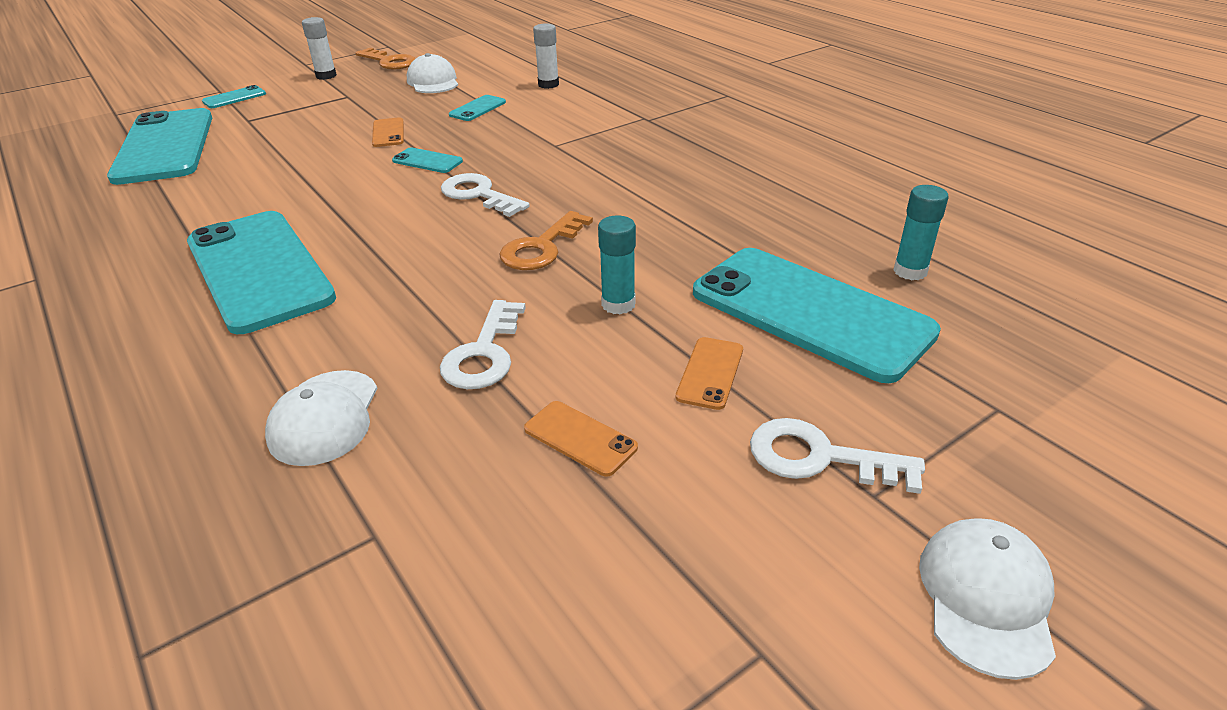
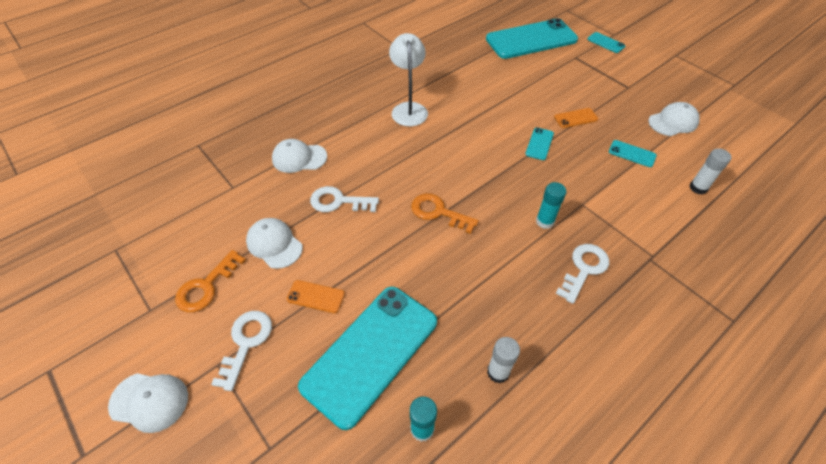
camera: 85 degrees right, 15 degrees up
(259, 270) = (409, 109): turquoise phone -> white lamp
(326, 76) = (658, 69): white glue stick -> white glue stick (498, 372)
(389, 62) = (701, 92): orange key -> orange key (206, 286)
(479, 194) = (499, 175): white key -> white key (584, 269)
(580, 438) = (274, 244): orange phone -> white cap
(618, 304) = (380, 253): turquoise glue stick -> turquoise glue stick (544, 221)

